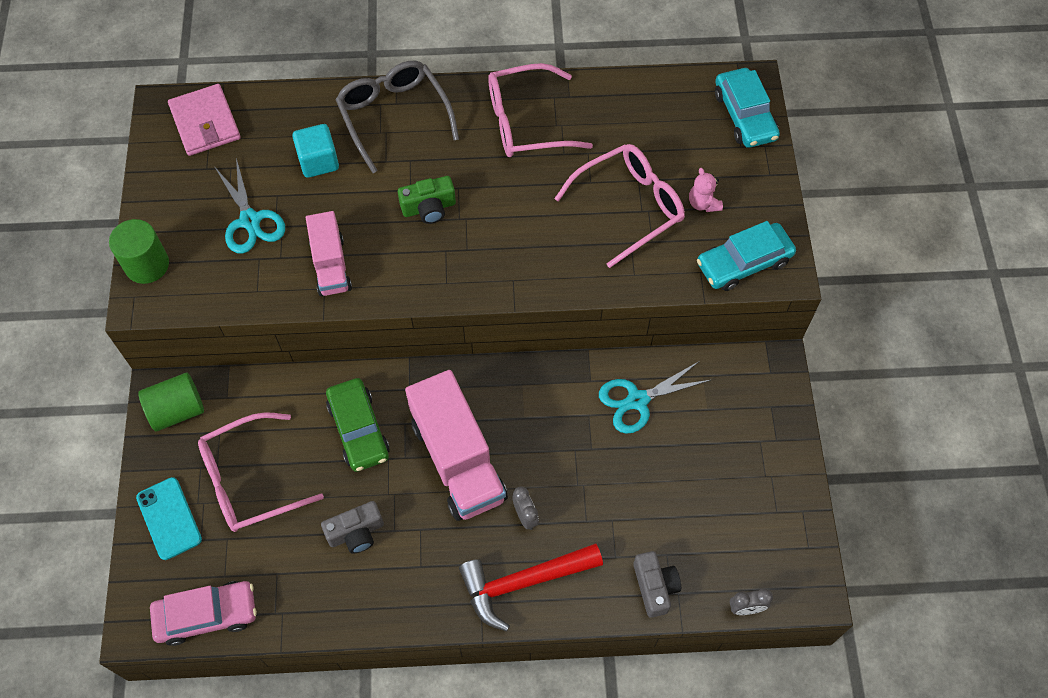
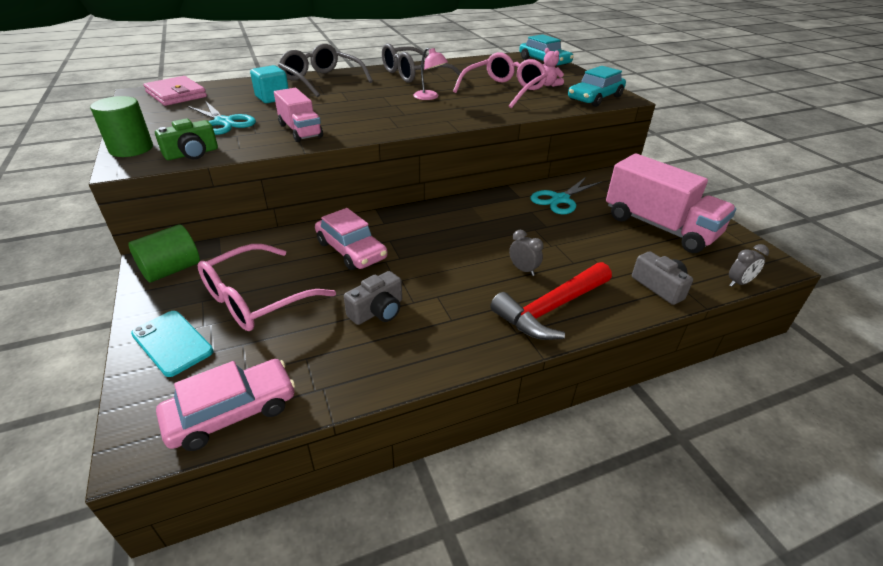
camera: 20 degrees left, 25 degrees down
(358, 429) = (351, 250): green car -> pink car
(429, 208) = (366, 104): green camera -> green camera (192, 154)
(458, 460) = (446, 251): pink truck -> pink truck (659, 227)
(518, 206) = (430, 97): none -> pink lamp
(526, 122) = (414, 74): pink glasses -> grey glasses

